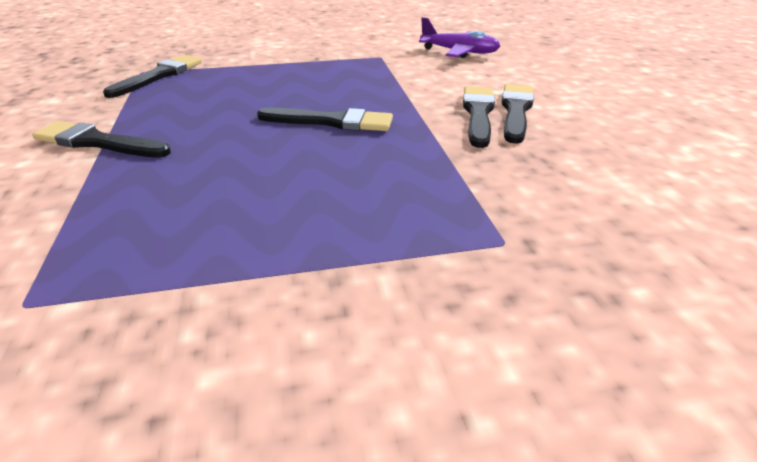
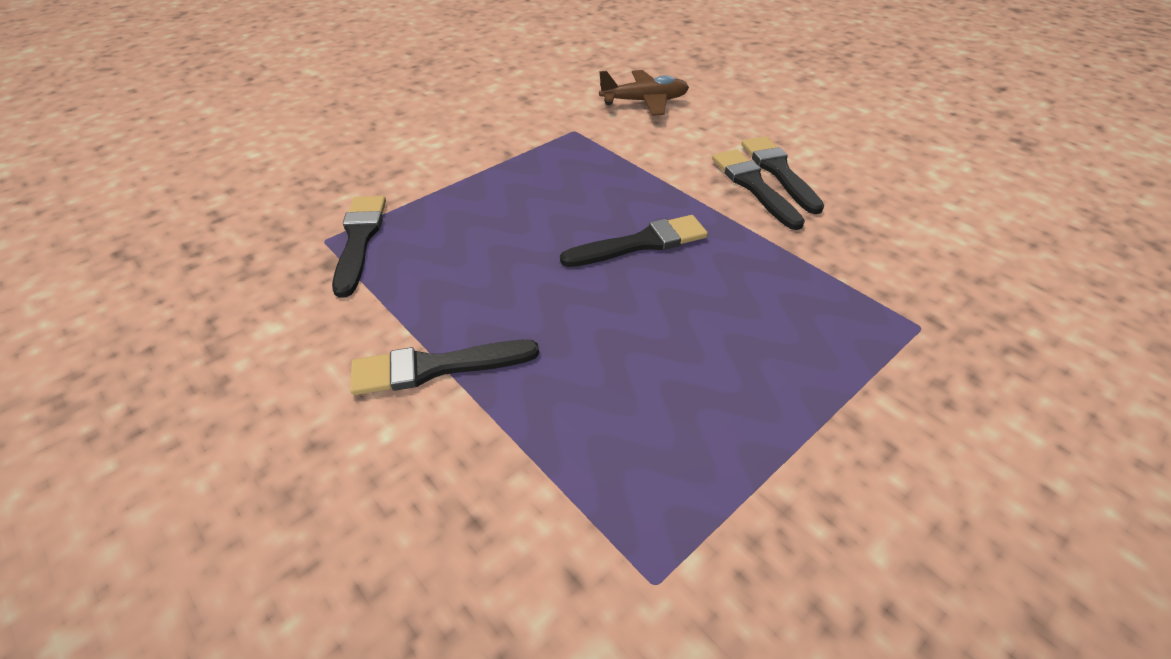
camera: 30 degrees left, 10 degrees up
(459, 52) = (644, 101): purple plane -> brown plane

